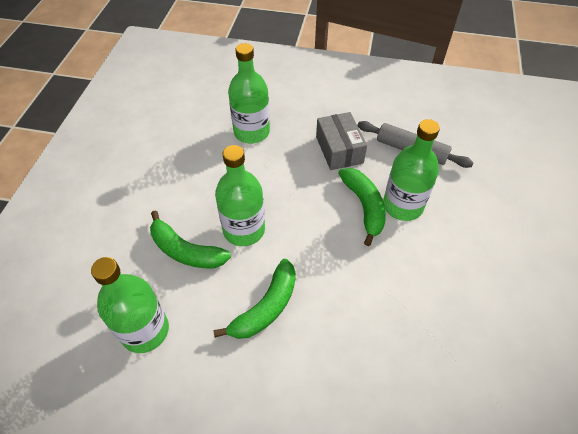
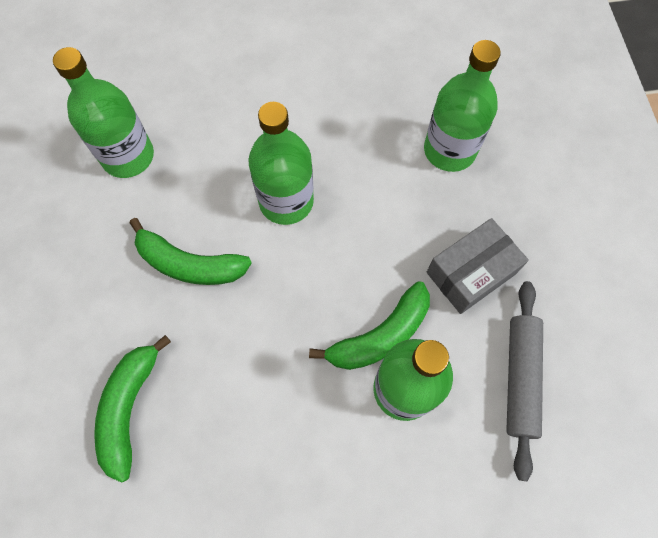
camera: 70 degrees right, 15 degrees up
(185, 251) = (235, 152): green banana -> green banana (129, 408)

